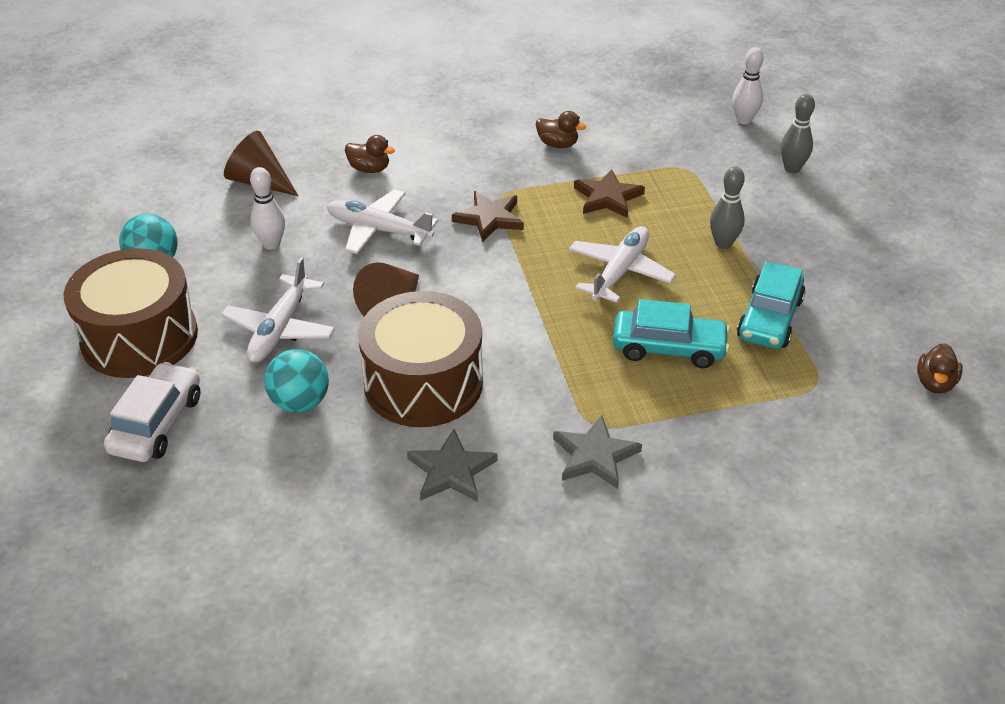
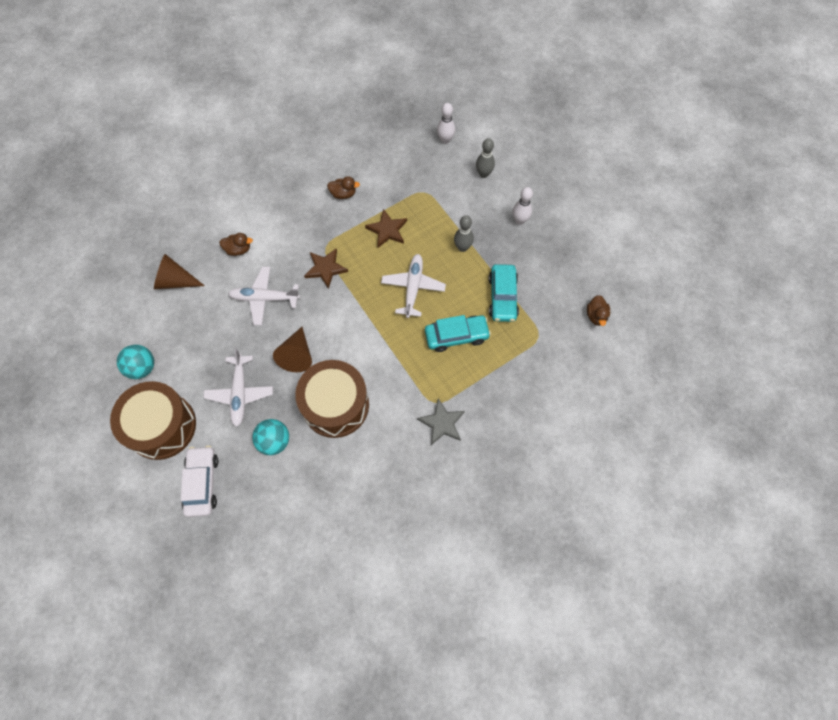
camera: 20 degrees left, 25 degrees up
(271, 244) = (206, 330): white bowling pin -> white bowling pin (519, 220)
(451, 471) = (373, 459): grey star -> none

